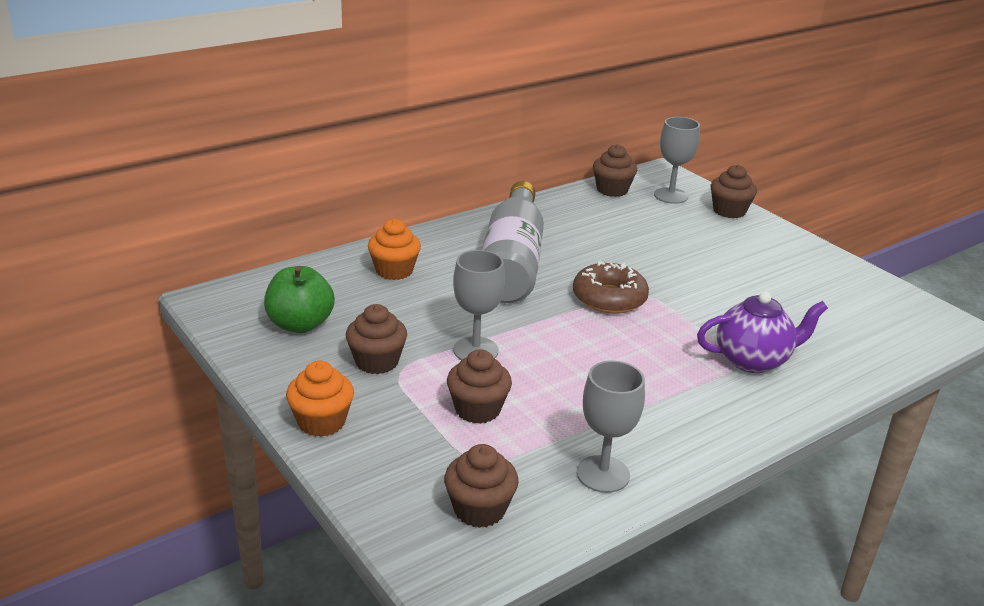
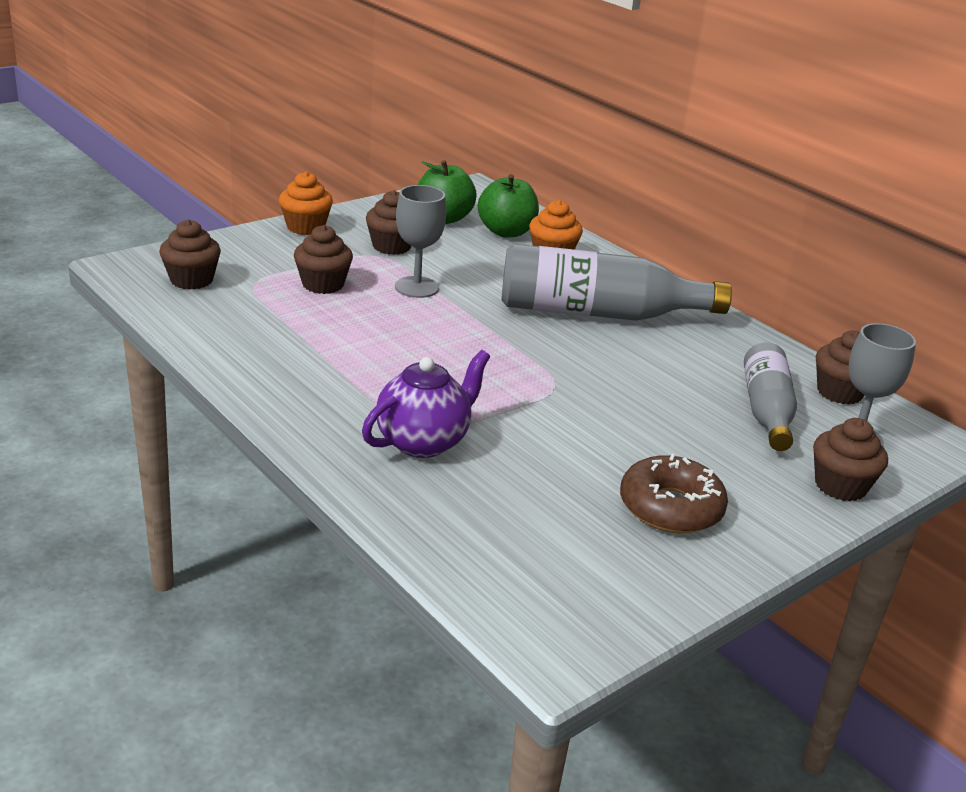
camera: 85 degrees right, 0 degrees up
(338, 290) = (506, 232): none -> green apple
(603, 474) = (227, 332): grey goblet -> none
(609, 298) = (538, 363): brown donut -> brown donut (670, 507)
(647, 218) = (766, 411): none -> grey bottle
(753, 360) = (424, 441): purple teapot -> purple teapot turned 120 degrees counterclockwise

